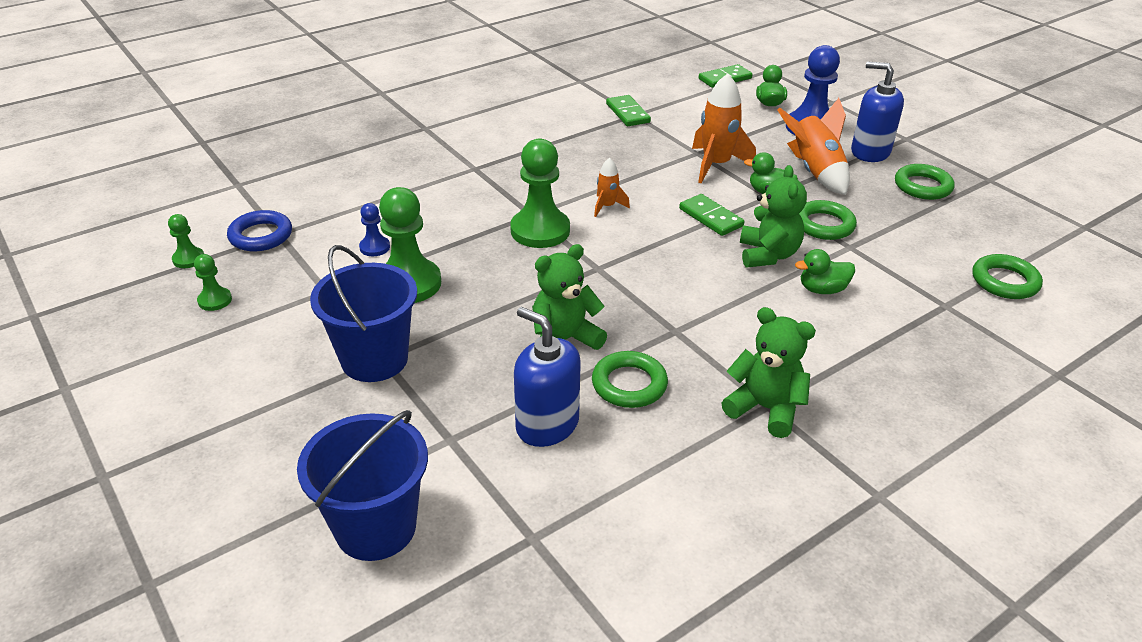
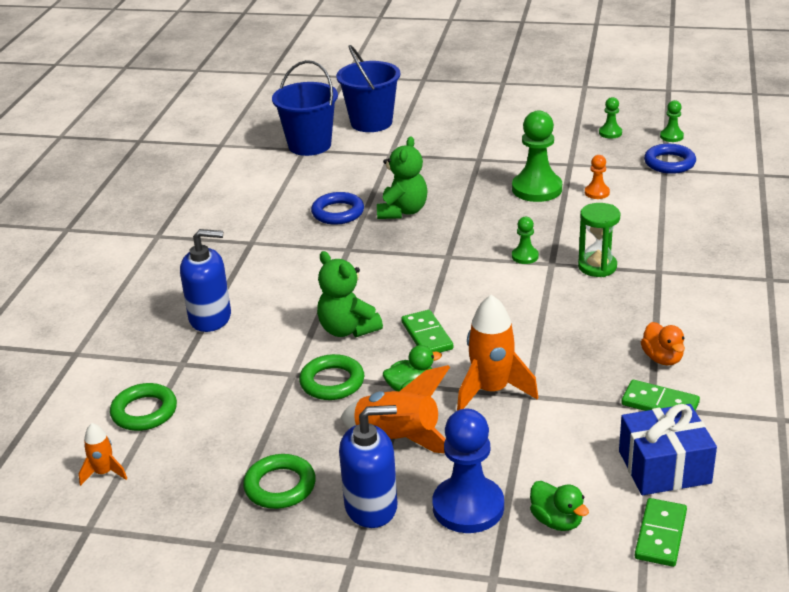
camera: 140 degrees right, 5 degrees down
(374, 247) = (597, 192): blue pawn -> orange pawn
(374, 359) = (481, 156): blue bucket -> blue bucket (309, 145)
(506, 193) = (597, 267): none -> green hourglass
(540, 231) = (525, 256): green pawn -> green pawn, size x0.49
(547, 425) = (354, 179): blue soap dispenser -> blue soap dispenser (210, 318)
(582, 128) = (662, 358): none -> orange duck
(607, 206) = (513, 299): orange rocket -> orange rocket (104, 473)
(629, 384) = (338, 212): green ring -> blue ring
(677, 94) = (664, 467): none -> blue gift
(711, 217) = (426, 336): green domino -> green domino turned 60 degrees clockwise
(765, 408) = (251, 240): green teddy bear -> none
(822, 289) = (282, 325): green duck -> none

